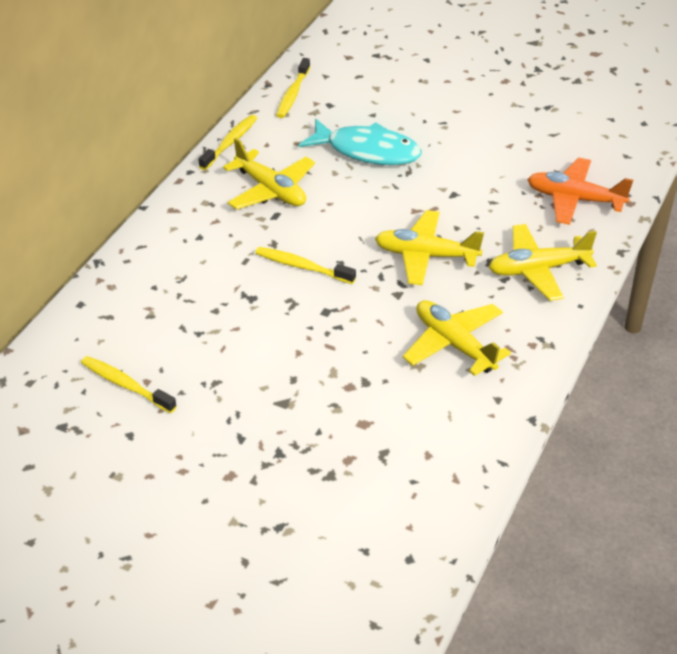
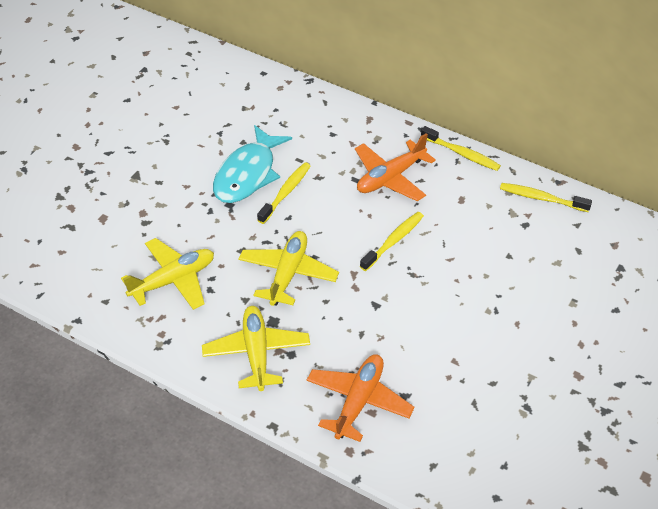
camera: 95 degrees right, 5 degrees up
(126, 385) = (174, 96): yellow toothbrush -> yellow toothbrush (393, 241)
(271, 190) = (390, 177): yellow plane -> orange plane
(367, 151) = (446, 246): turquoise fish -> turquoise fish (248, 174)

